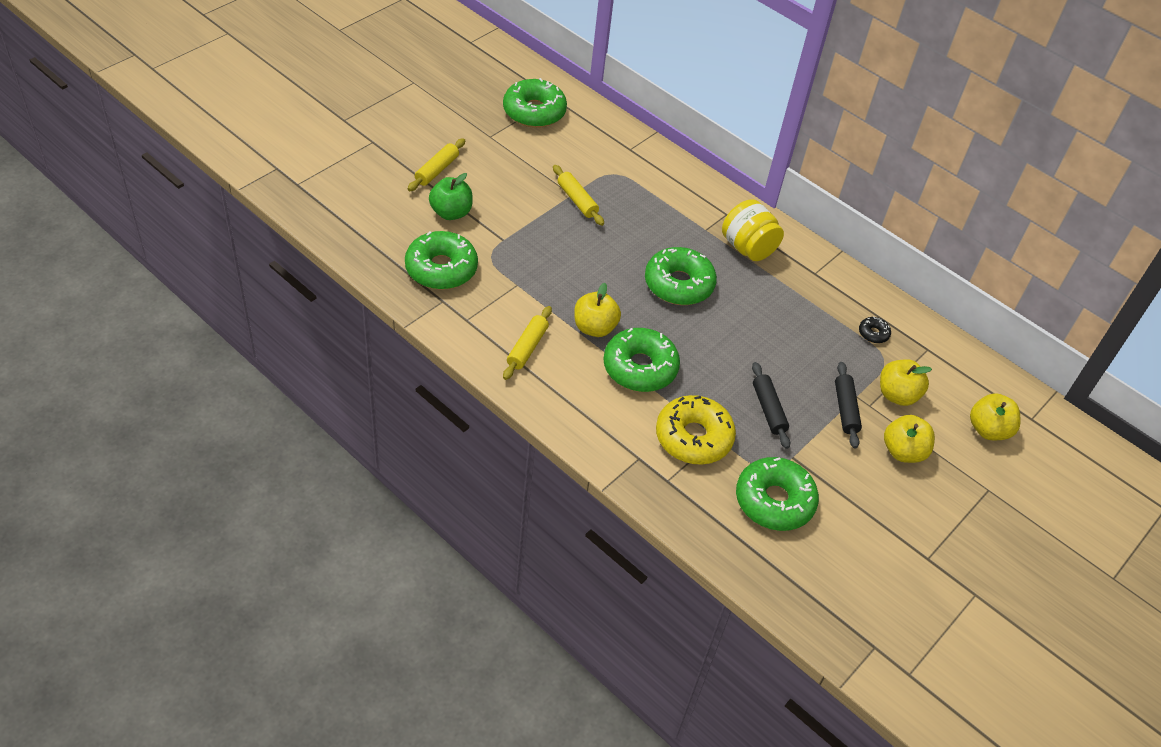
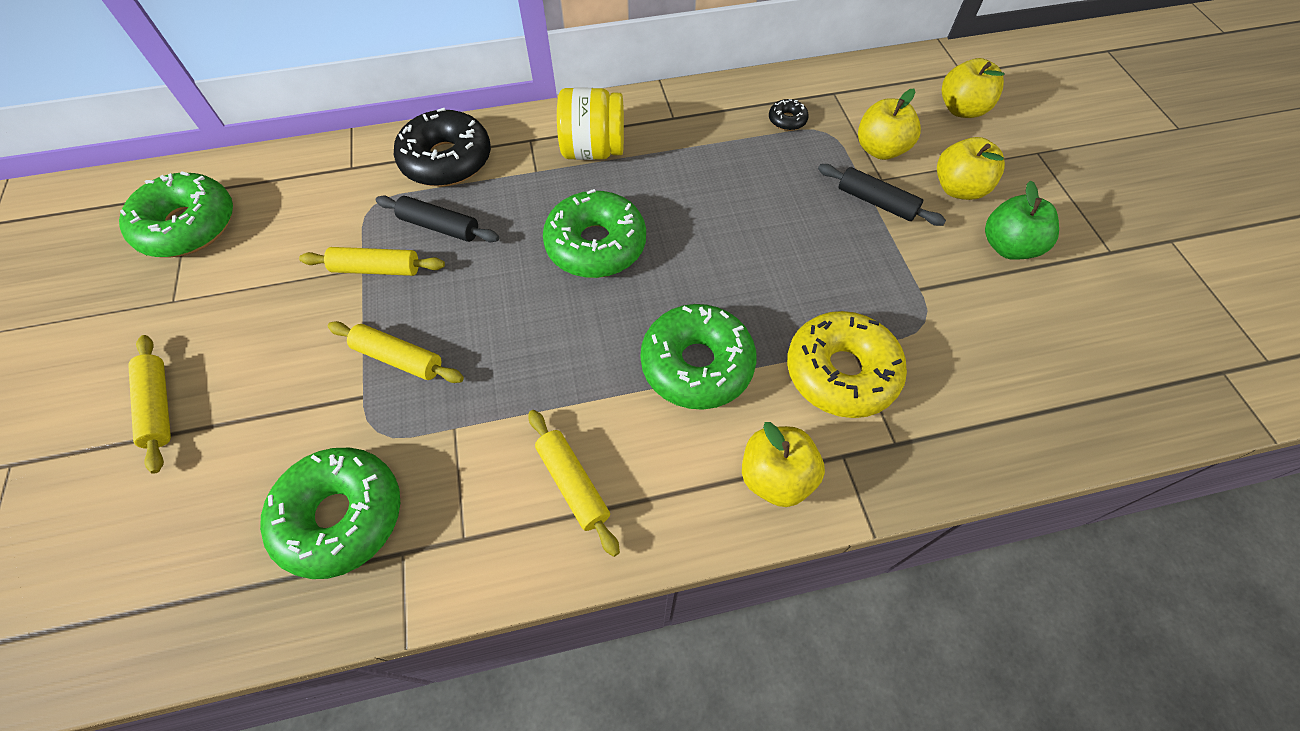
camera: 50 degrees left, 10 degrees up
(451, 213) = (252, 436): green apple -> green apple (1008, 246)
(535, 241) = (399, 358): none -> yellow rolling pin
(594, 328) = (597, 377): yellow apple -> yellow apple (775, 477)
(674, 186) = (446, 160): none -> black donut
(768, 409) = (839, 270): black rolling pin -> black rolling pin (439, 226)
(774, 501) = (977, 345): green donut -> none

